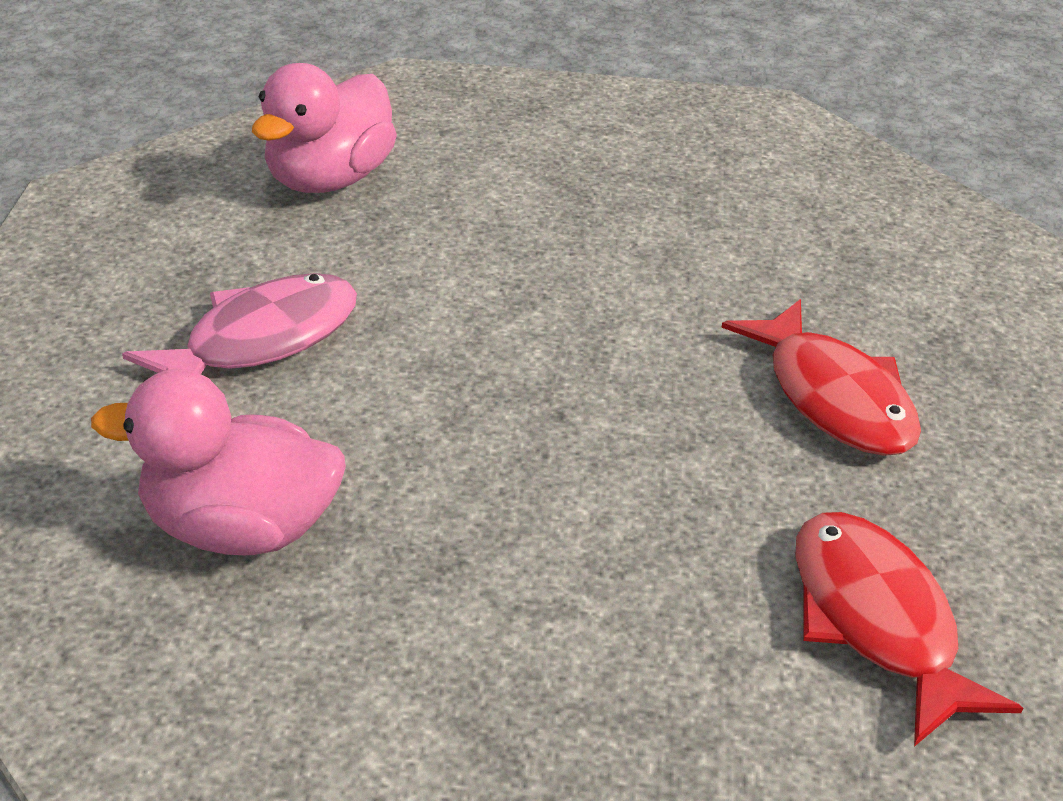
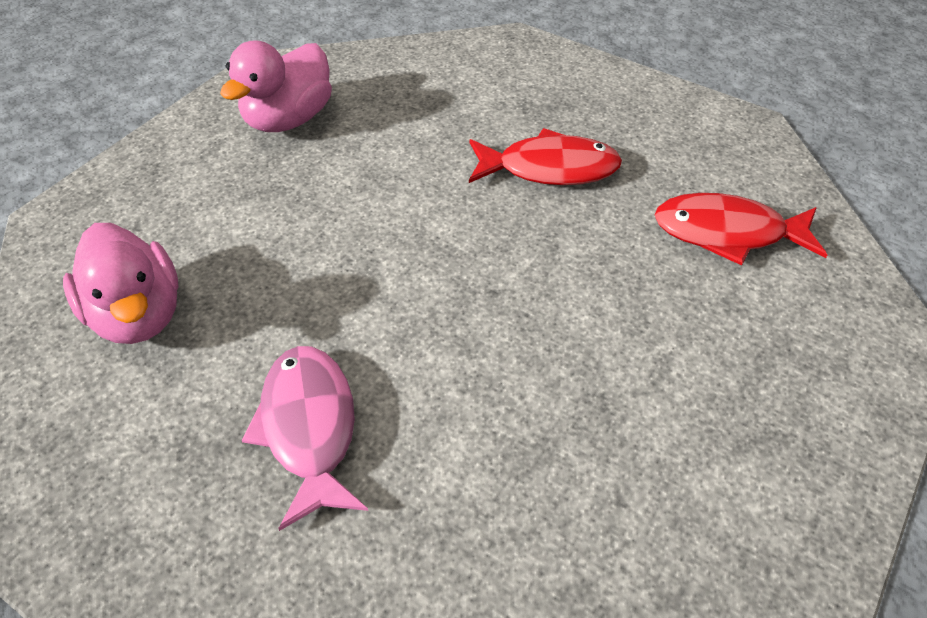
camera: 60 degrees left, 10 degrees up
(240, 528) = (513, 512): pink duck -> pink duck (288, 119)

